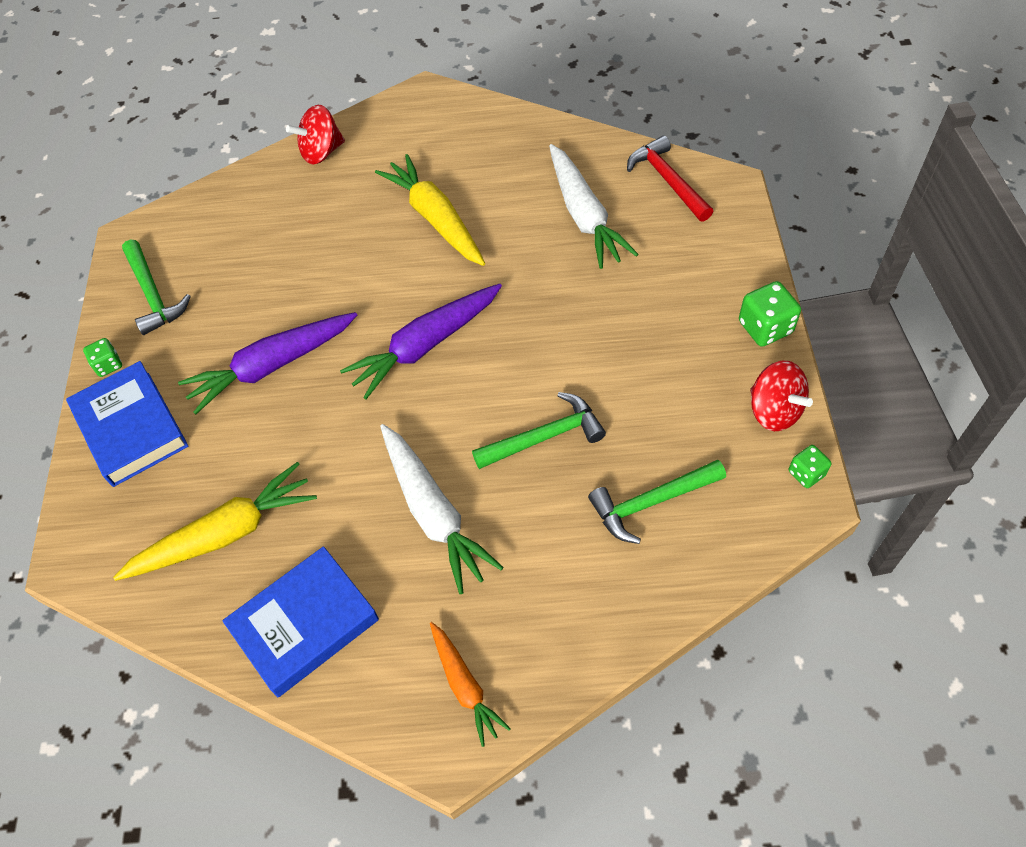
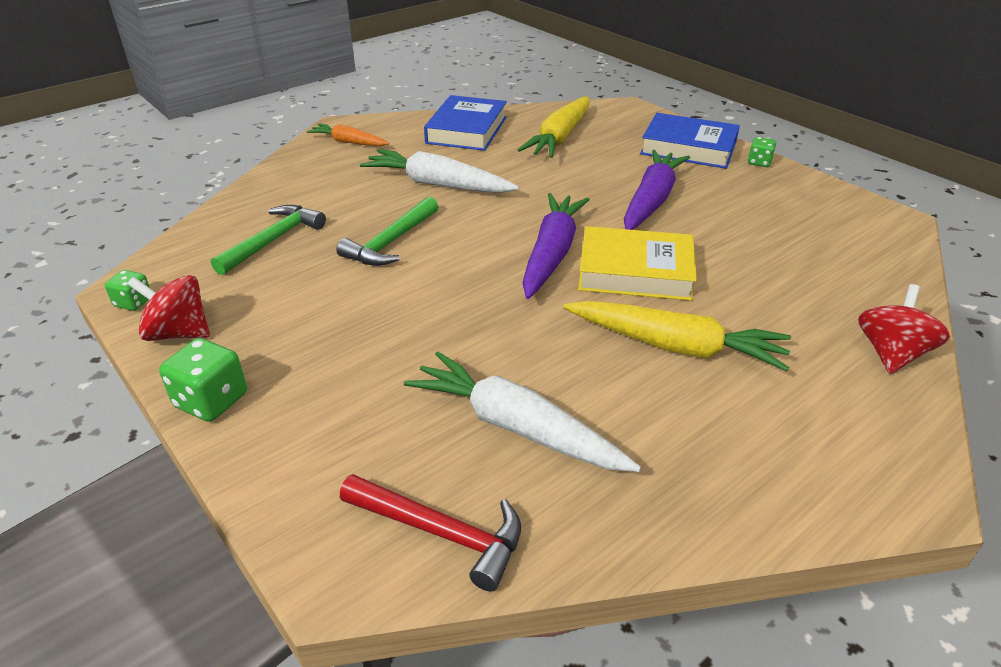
camera: 140 degrees right, 20 degrees down
(153, 295) = (806, 199): green hammer -> none
(385, 292) = (635, 271): none -> yellow book

